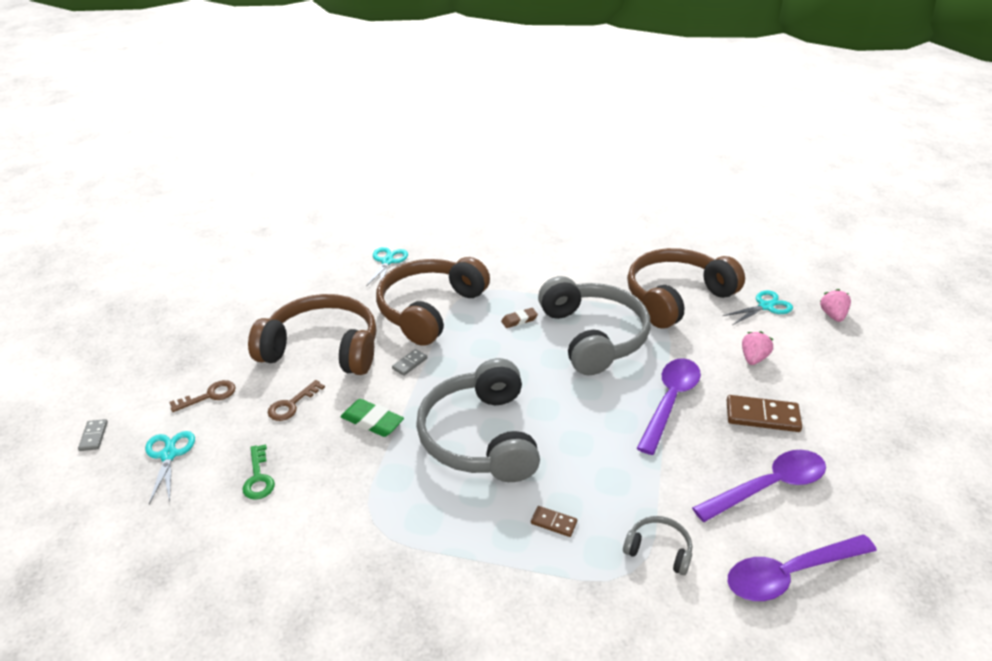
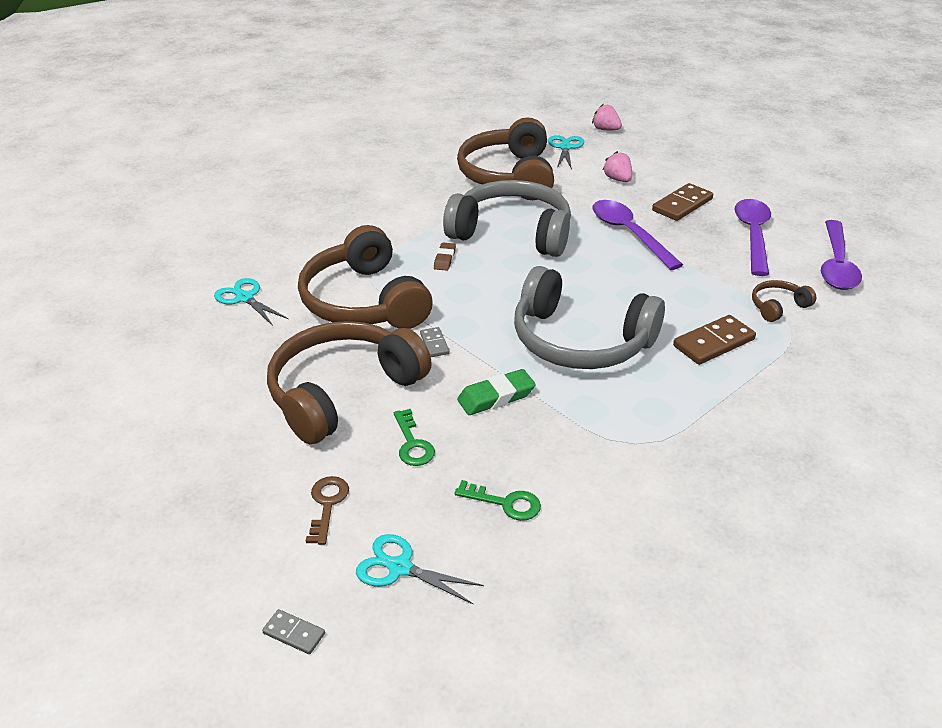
camera: 55 degrees left, 0 degrees up
(292, 404) = (412, 443): brown key -> green key
(553, 523) = (714, 343): brown domino -> brown domino, size x1.88
(658, 550) = (778, 307): grey headphones -> brown headphones

